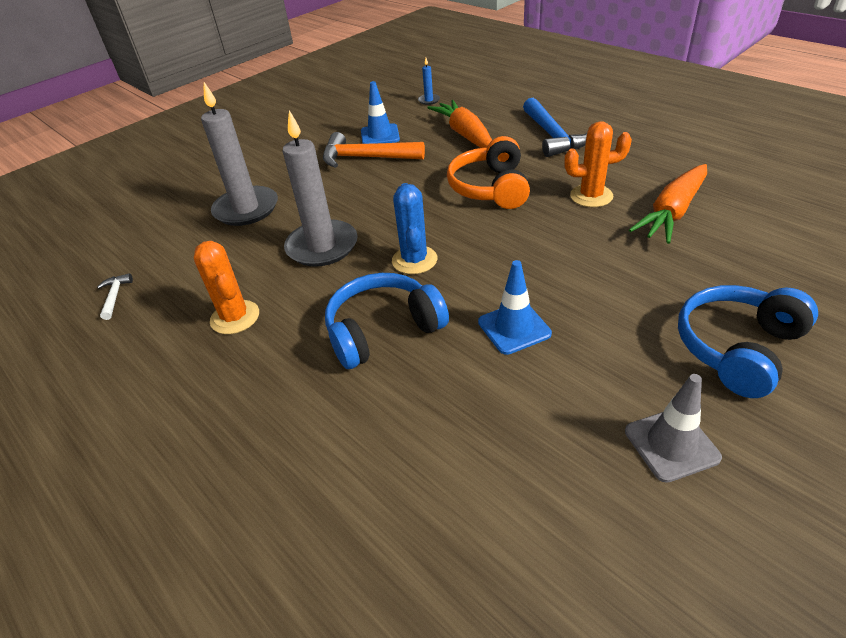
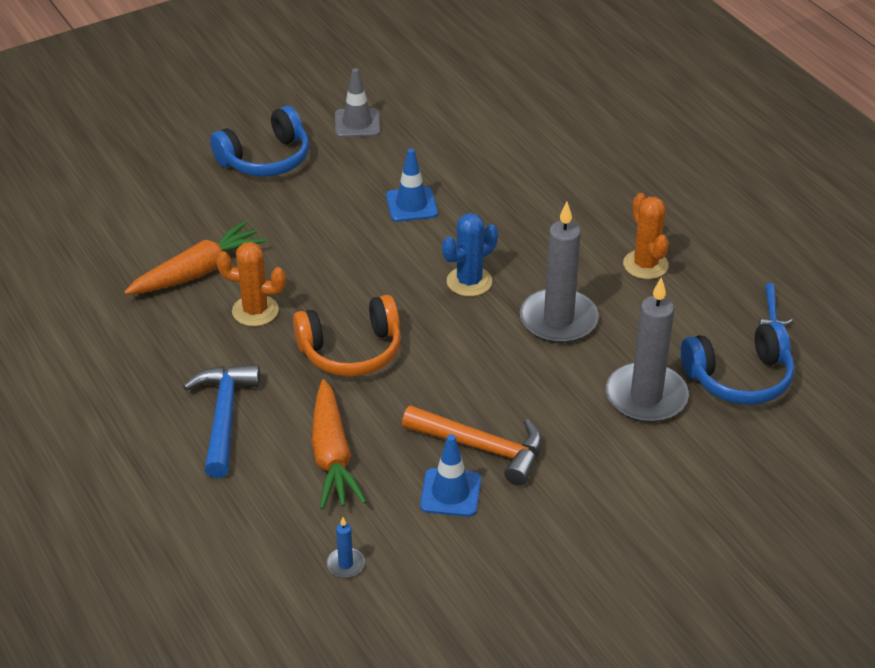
camera: 170 degrees left, 0 degrees up
(115, 296) = (771, 313): white hammer -> blue hammer
(383, 330) = (516, 226): blue headphones -> blue headphones (739, 378)
(414, 260) = (469, 282): blue cactus -> blue cactus turned 45 degrees clockwise
(490, 188) = (351, 351): orange headphones -> orange headphones turned 60 degrees clockwise

